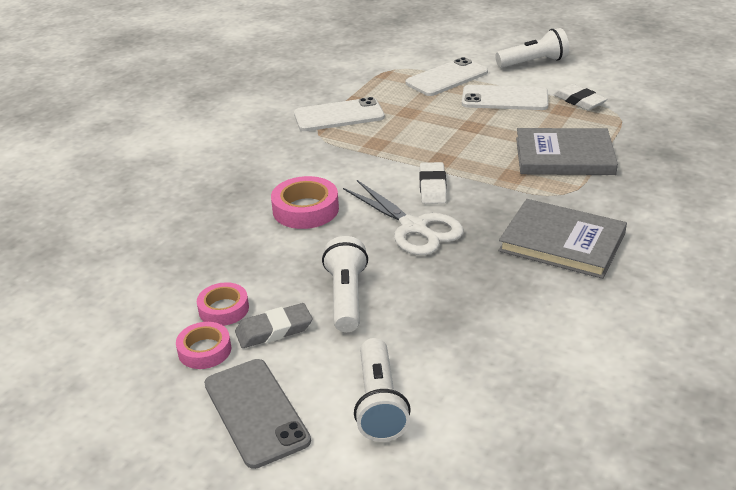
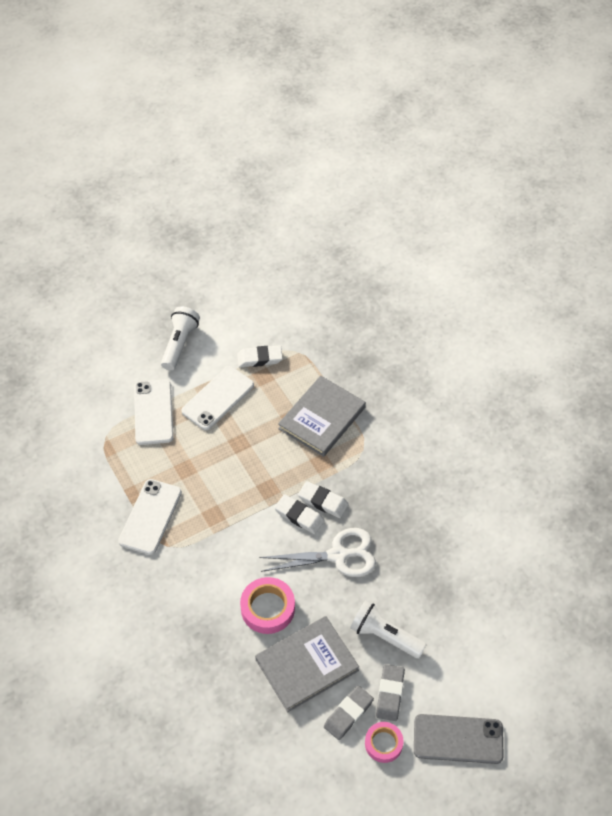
camera: 60 degrees left, 20 degrees up
(223, 309) = (348, 714): pink tape -> grey eraser
(379, 403) = (490, 670): white flashlight -> none
(467, 194) = (323, 501): none -> white eraser
(562, 242) = (412, 486): grey book -> grey book (307, 665)

